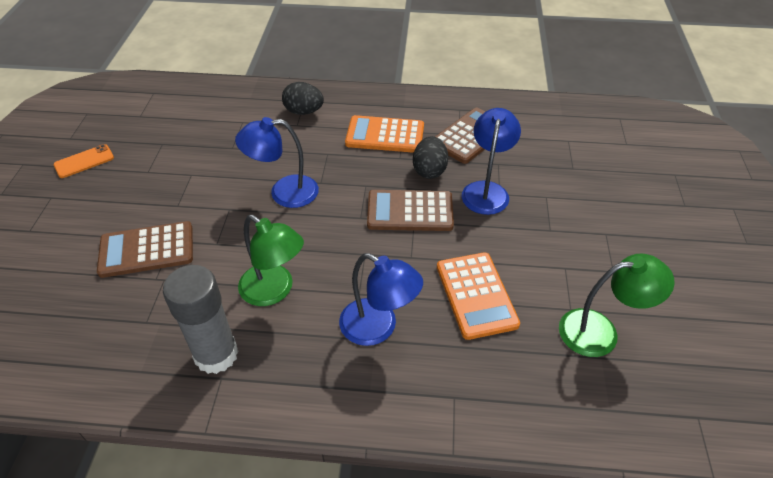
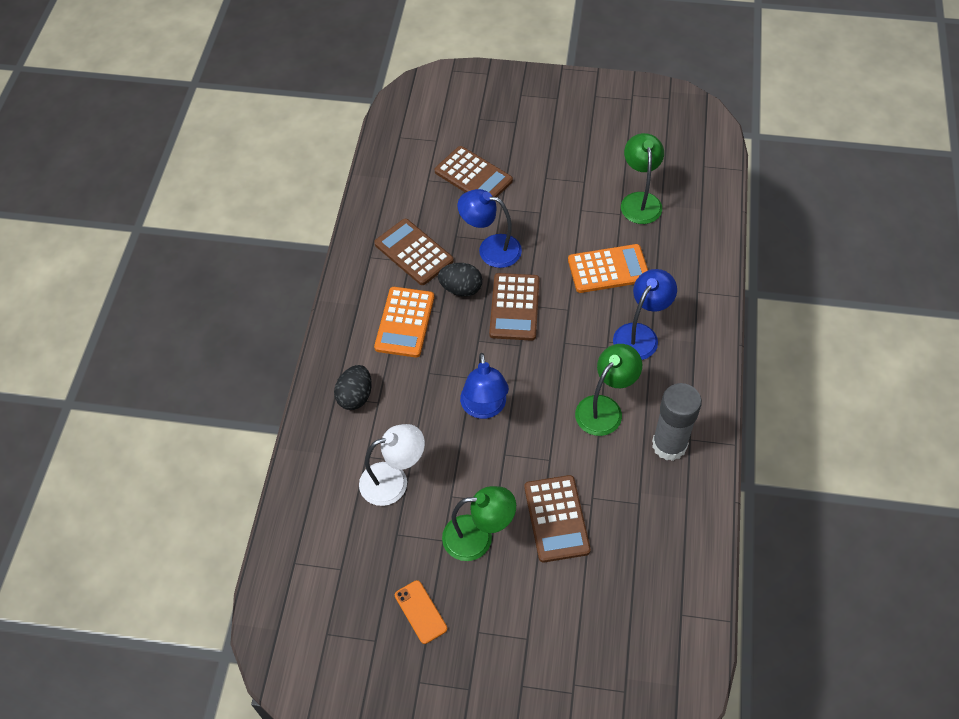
camera: 85 degrees left, 10 degrees up
(143, 194) = (478, 537): none -> green lamp
(214, 139) = (394, 481): none -> white lamp
(586, 173) = (473, 176): none -> brown calculator

